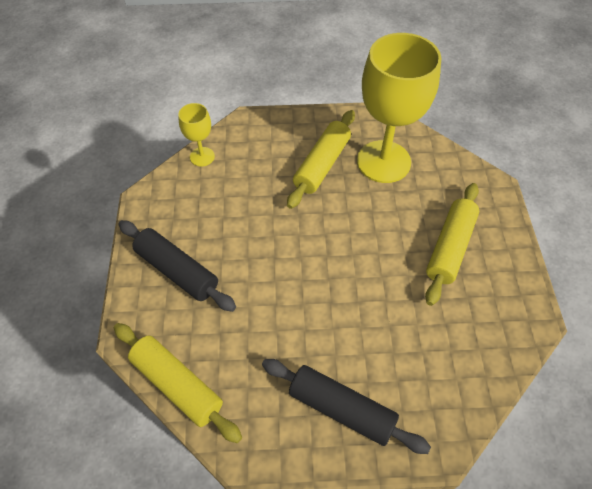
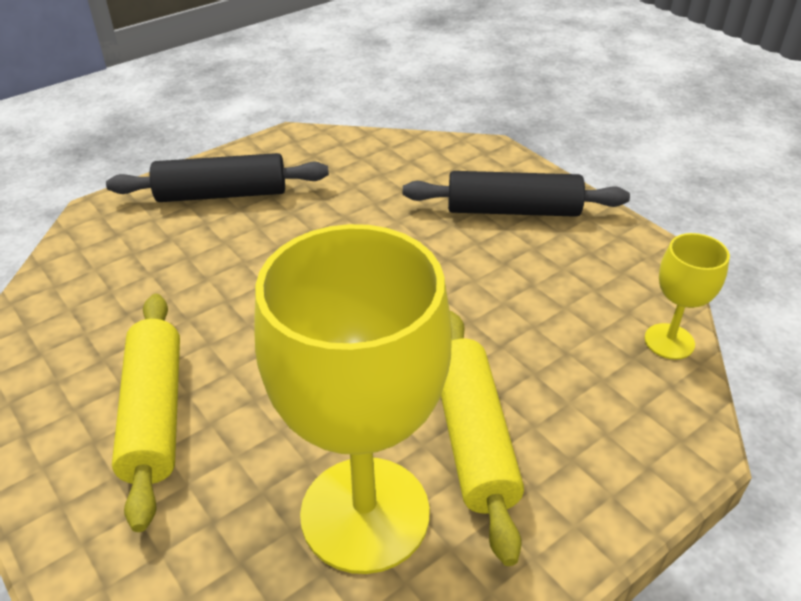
camera: 145 degrees right, 15 degrees down
(177, 384) = (402, 145): yellow rolling pin -> none

